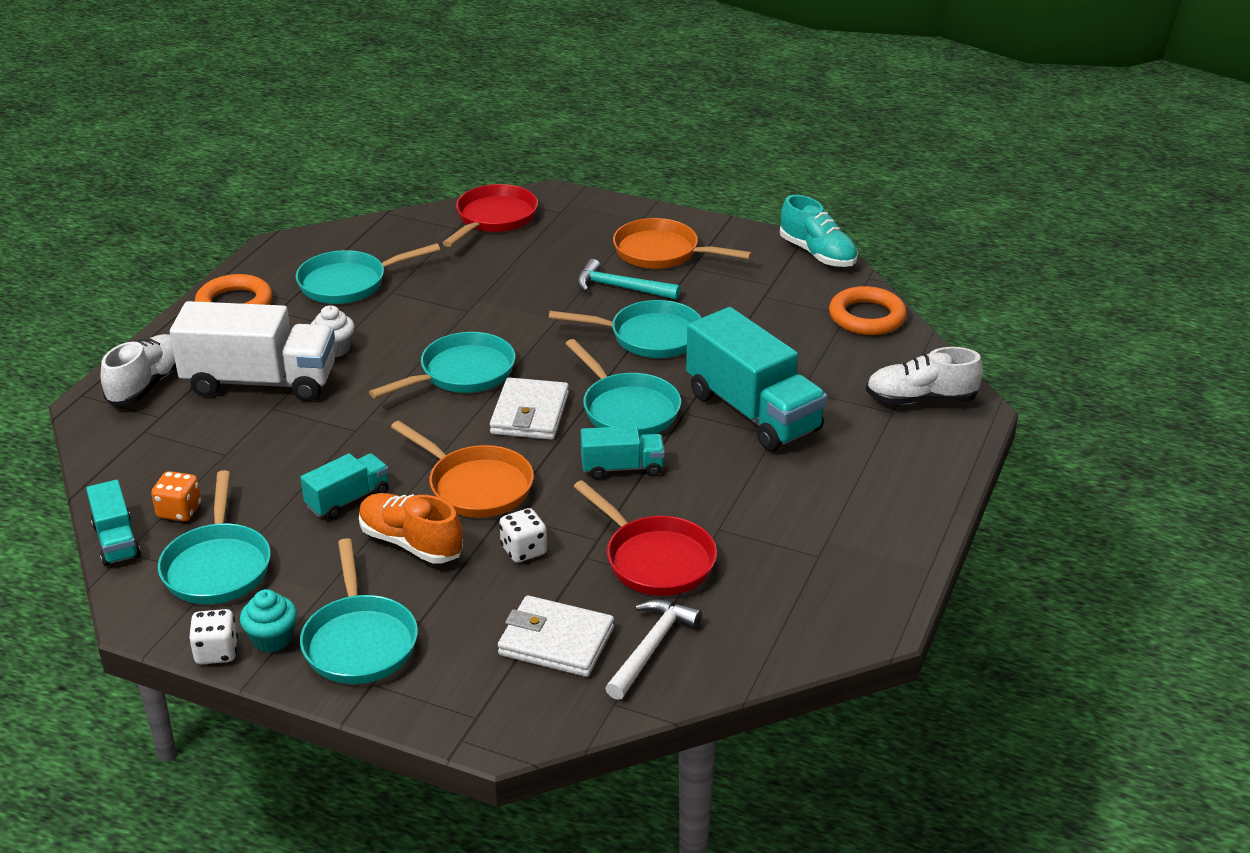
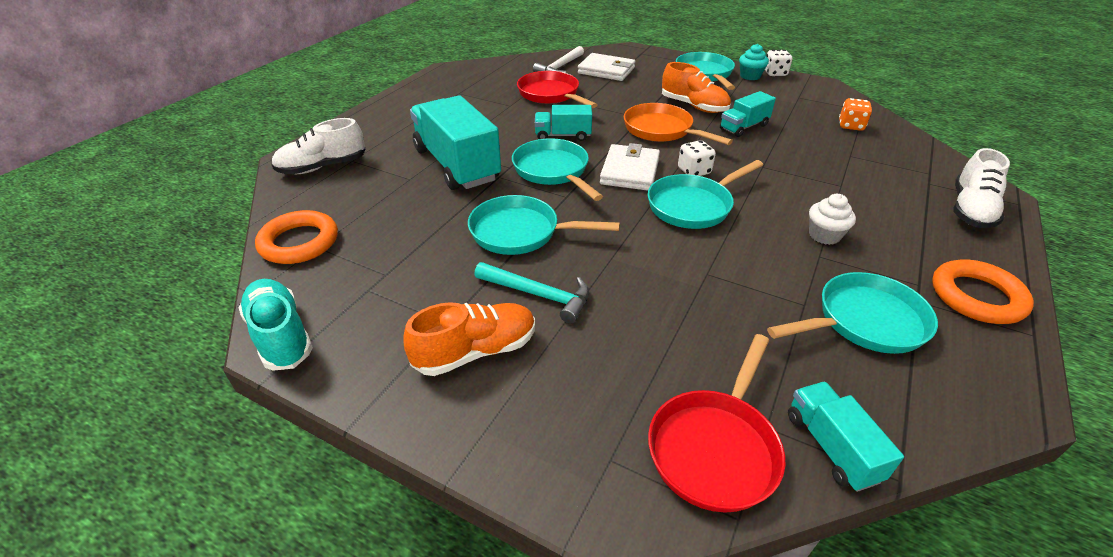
camera: 175 degrees left, 5 degrees up
(116, 541) = (875, 114): turquoise truck -> turquoise truck (831, 447)
(217, 566) = (802, 101): turquoise pan -> none
(260, 382) = (869, 207): white truck -> none
(524, 550) = (626, 101): white dice -> white dice (694, 171)
(661, 252) = (476, 351): orange pan -> orange shoe
(920, 400) = (322, 167): white shoe -> white shoe turned 150 degrees clockwise

